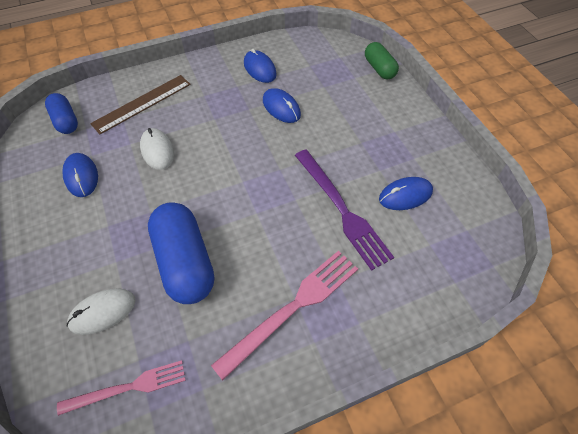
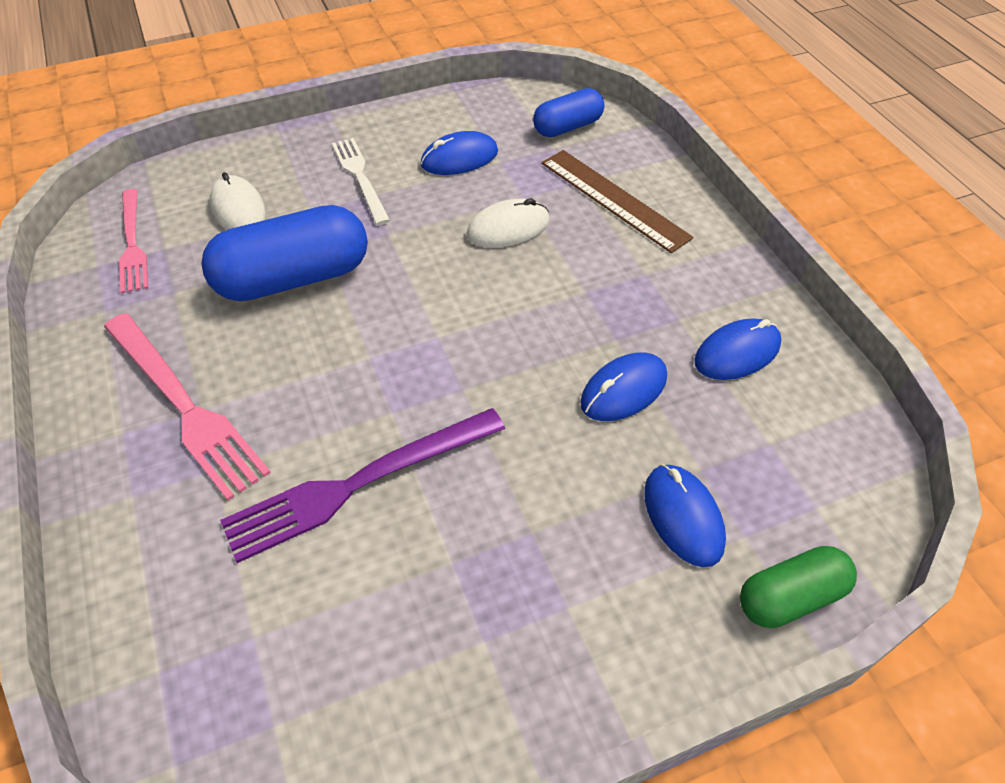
camera: 90 degrees right, 5 degrees down
(86, 233) = (360, 177): none -> white fork
(405, 195) = (379, 605): blue mouse -> blue mouse (683, 516)

